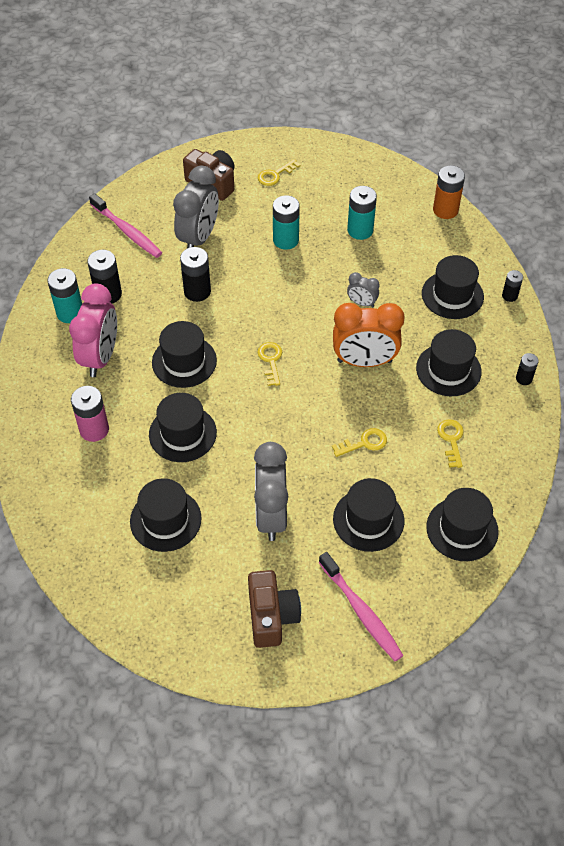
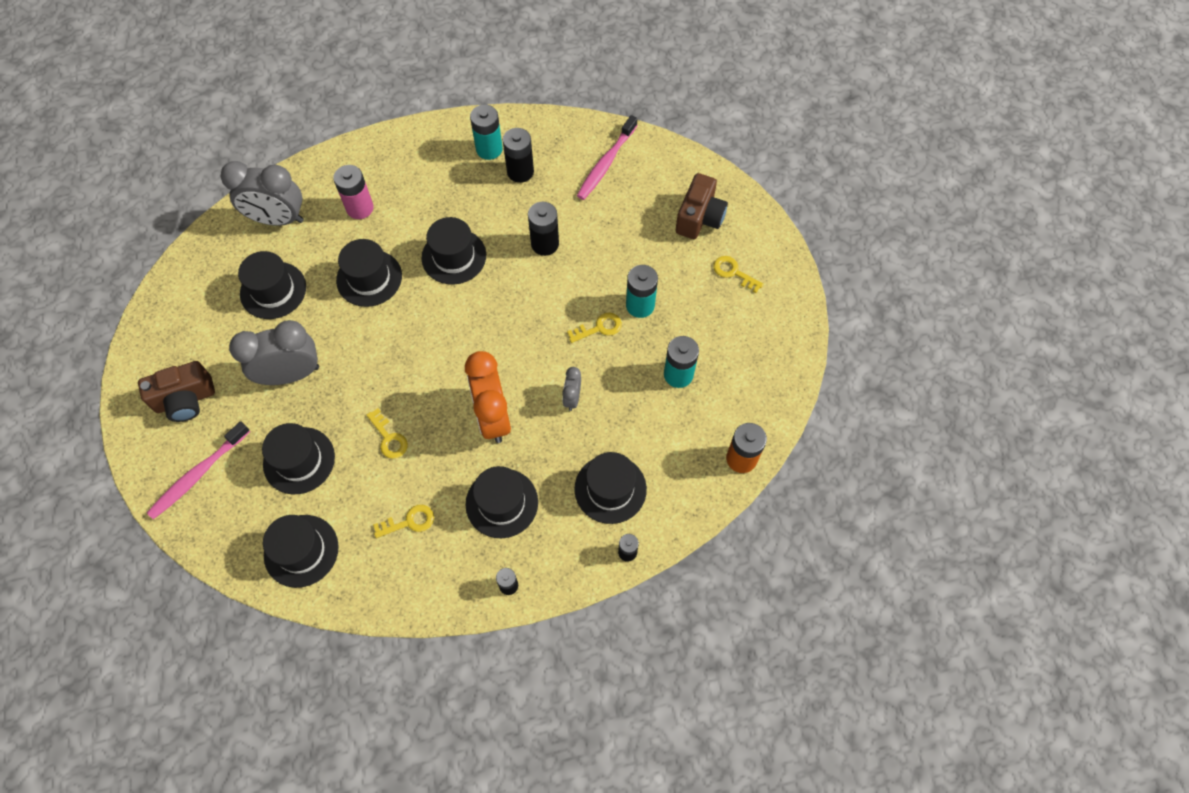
camera: 75 degrees right, 10 degrees up
(100, 357) = (443, 188): pink clock -> none
(199, 237) = (617, 226): grey clock -> grey clock (278, 219)
(271, 361) = (473, 330): yellow key -> yellow key (599, 328)

